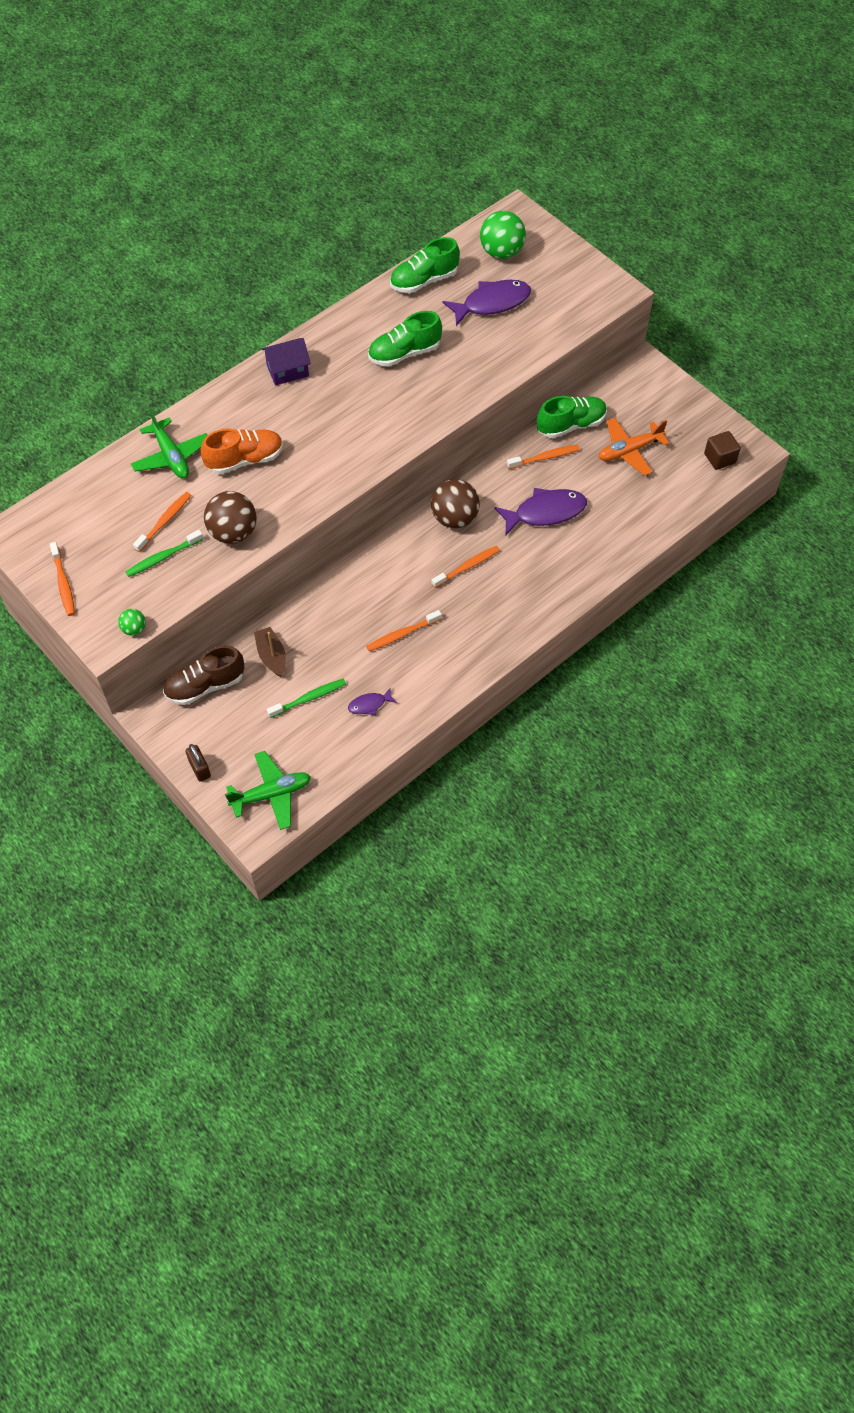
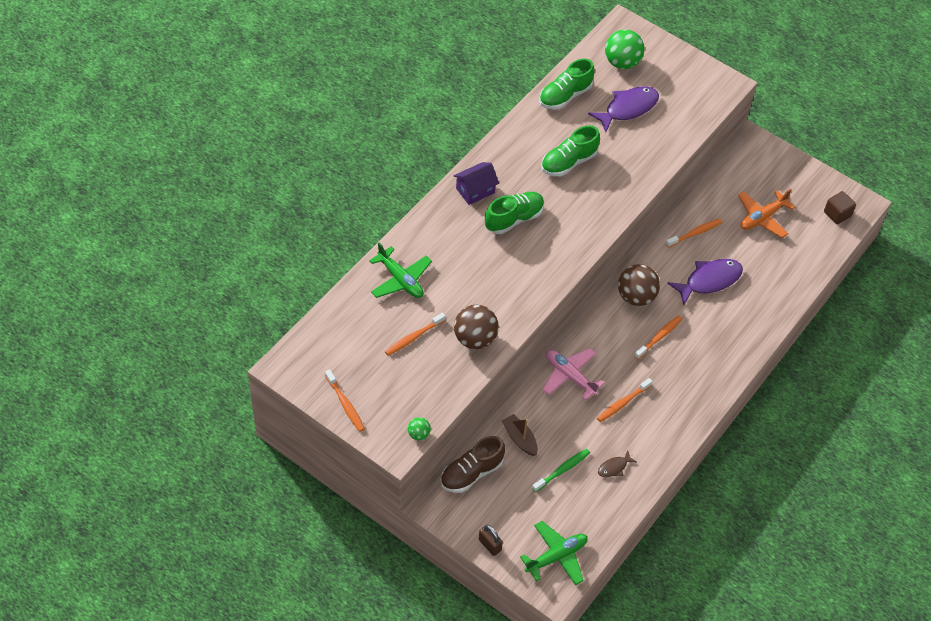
camera: 15 degrees left, 5 degrees down
(163, 557) = (422, 369): green toothbrush -> none
(164, 521) = (413, 337): orange toothbrush -> orange toothbrush turned 150 degrees counterclockwise
(245, 460) = (464, 274): orange shoe -> none
(351, 595) = (569, 376): none -> pink plane
(369, 705) = (614, 467): purple fish -> brown fish
(571, 425) = (708, 202): green shoe -> green shoe (514, 219)

